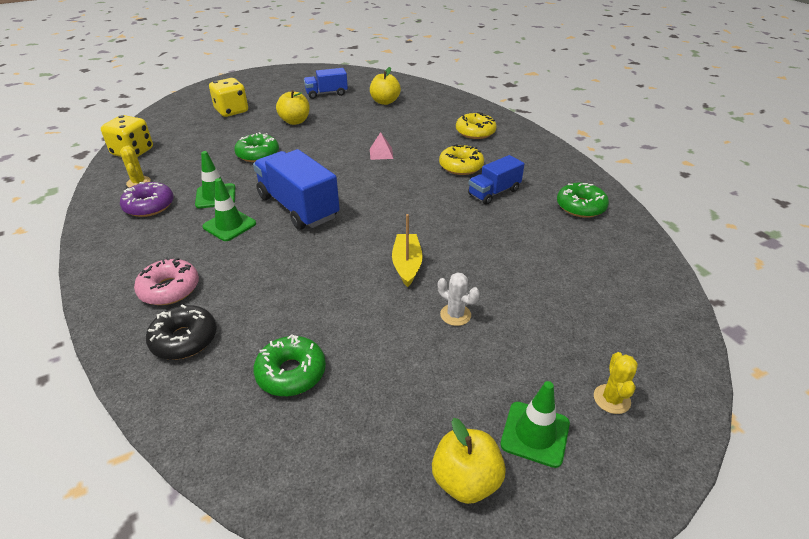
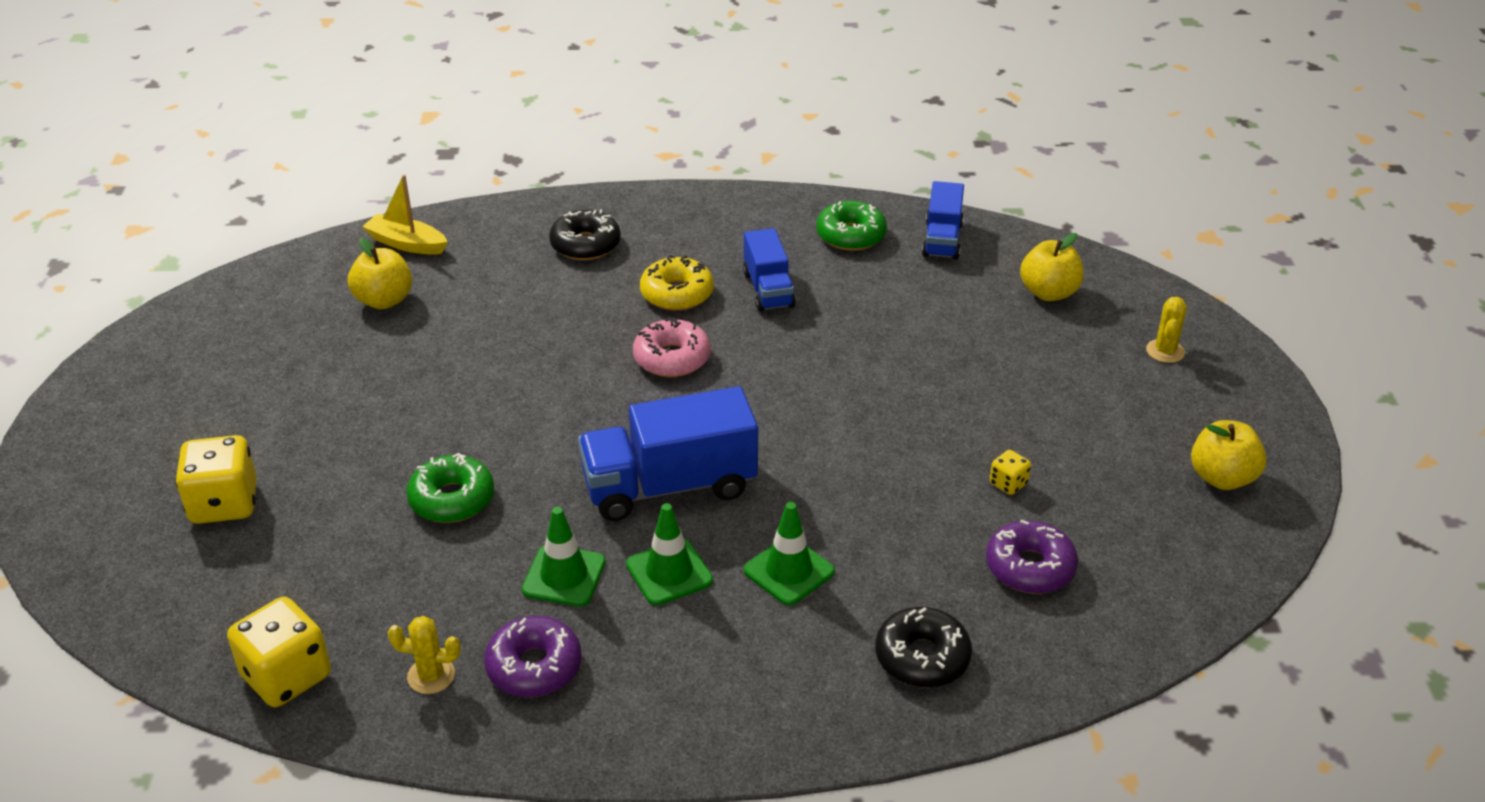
camera: 65 degrees left, 0 degrees up
(169, 289) = (800, 662): pink donut -> pink donut (672, 358)
(291, 373) = (1030, 567): green donut -> purple donut
(295, 121) = (359, 427): yellow apple -> yellow apple (1049, 292)
(326, 93) = (273, 359): blue truck -> blue truck (942, 240)
(376, 340) = (1008, 484): none -> yellow dice
(381, 153) = (571, 358): pink pyramid -> none
(407, 265) = (881, 418): yellow boat -> yellow boat (407, 244)
(455, 315) = (997, 409): white cactus -> none
(475, 132) = (585, 245): yellow donut -> black donut
(535, 434) = (1186, 415): green traffic cone -> green traffic cone (789, 571)
(611, 399) = (1165, 351): yellow cactus -> yellow cactus turned 75 degrees clockwise

